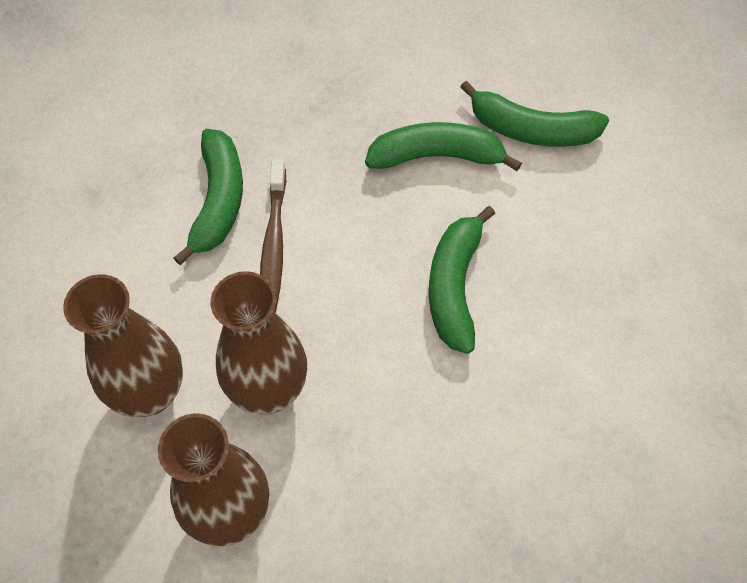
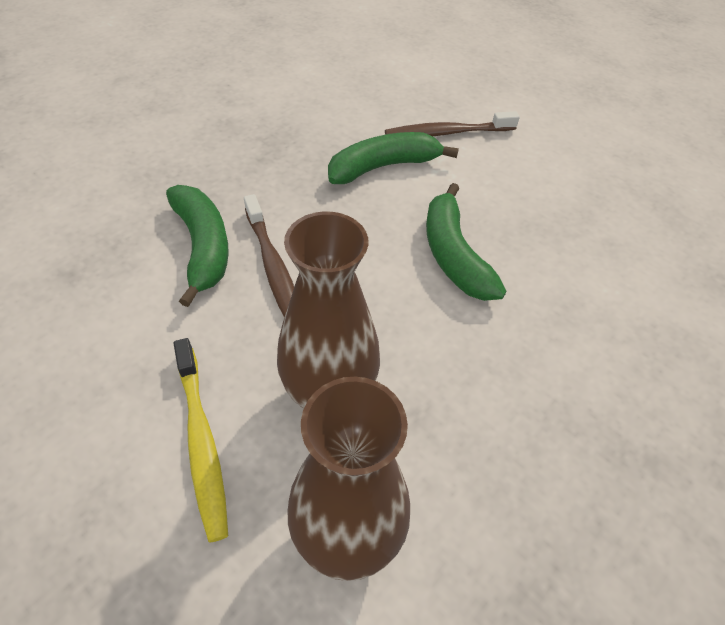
camera: 25 degrees left, 10 degrees down
(150, 393) = (202, 441): brown vase -> yellow toothbrush
(532, 130) = (447, 133): green banana -> brown toothbrush

